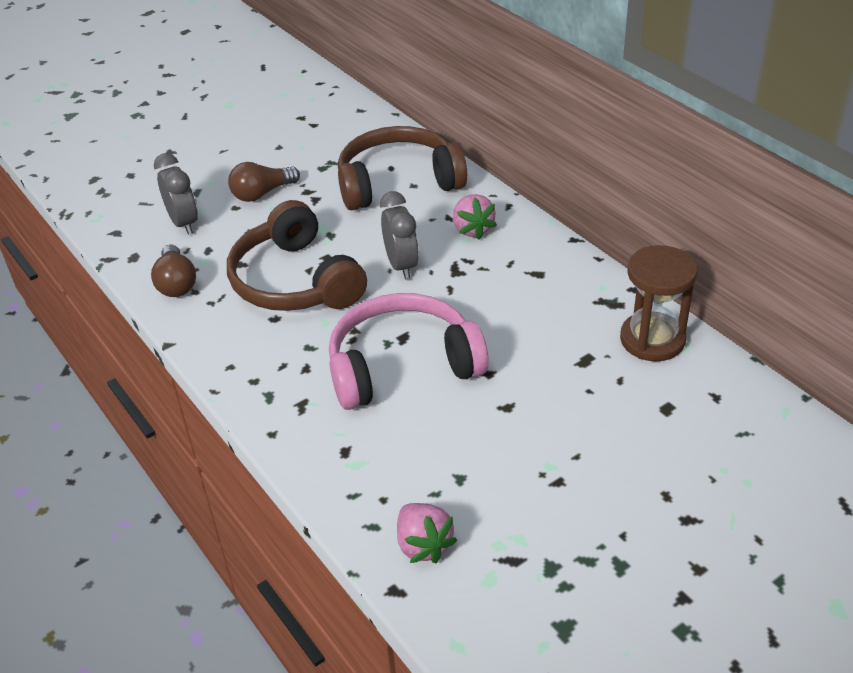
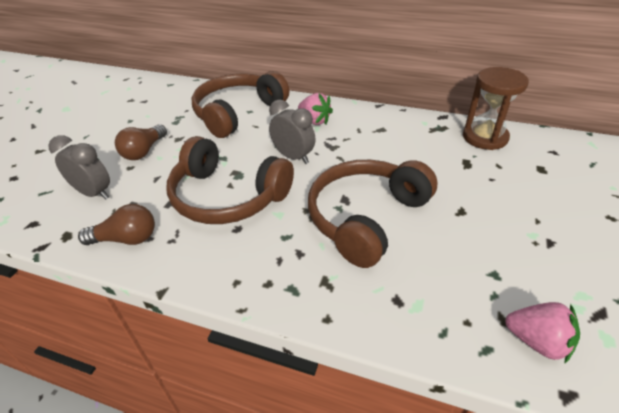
camera: 35 degrees left, 0 degrees up
(176, 283) = (126, 239): brown light bulb -> brown light bulb turned 45 degrees counterclockwise
(402, 366) = (366, 218): pink headphones -> brown headphones

